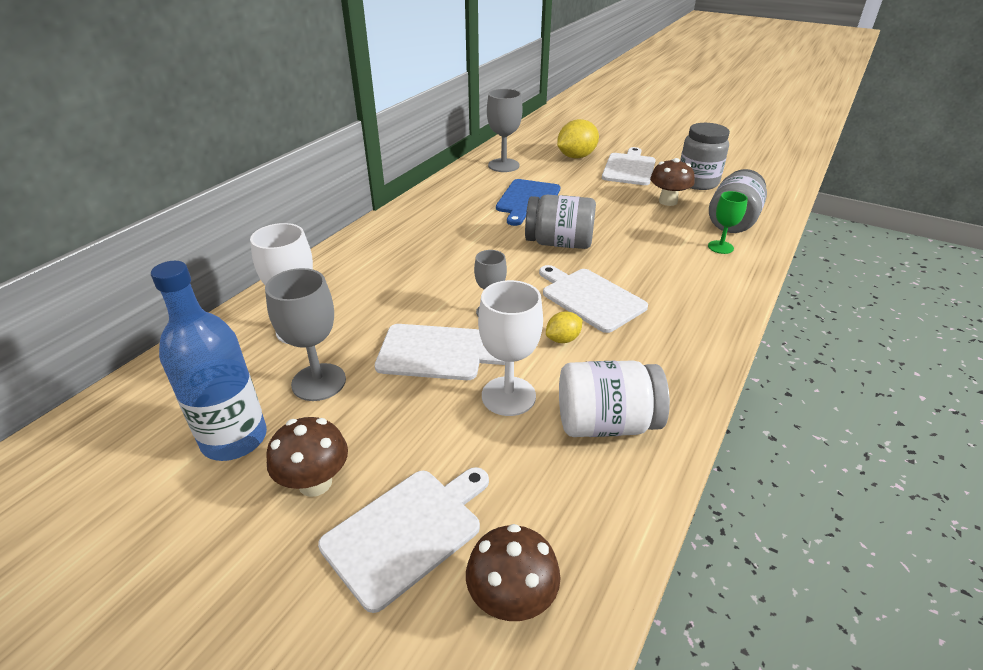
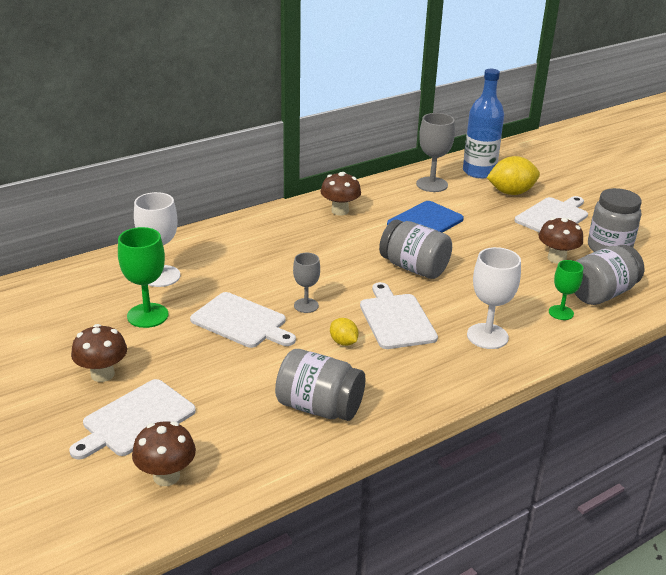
camera: 25 degrees right, 5 degrees down
(234, 439) = (73, 333): blue bottle -> blue bottle (479, 172)
(319, 382) = (147, 315): grey goblet -> green goblet
(407, 531) = (135, 420): white cutting board -> white cutting board turned 150 degrees clockwise
(441, 208) = (340, 211): none -> brown mushroom
(508, 396) = (267, 366): white goblet -> white goblet (487, 336)
(563, 339) = (343, 342): yellow lemon -> yellow lemon turned 60 degrees clockwise
(606, 424) = (319, 407): white jar -> grey jar

